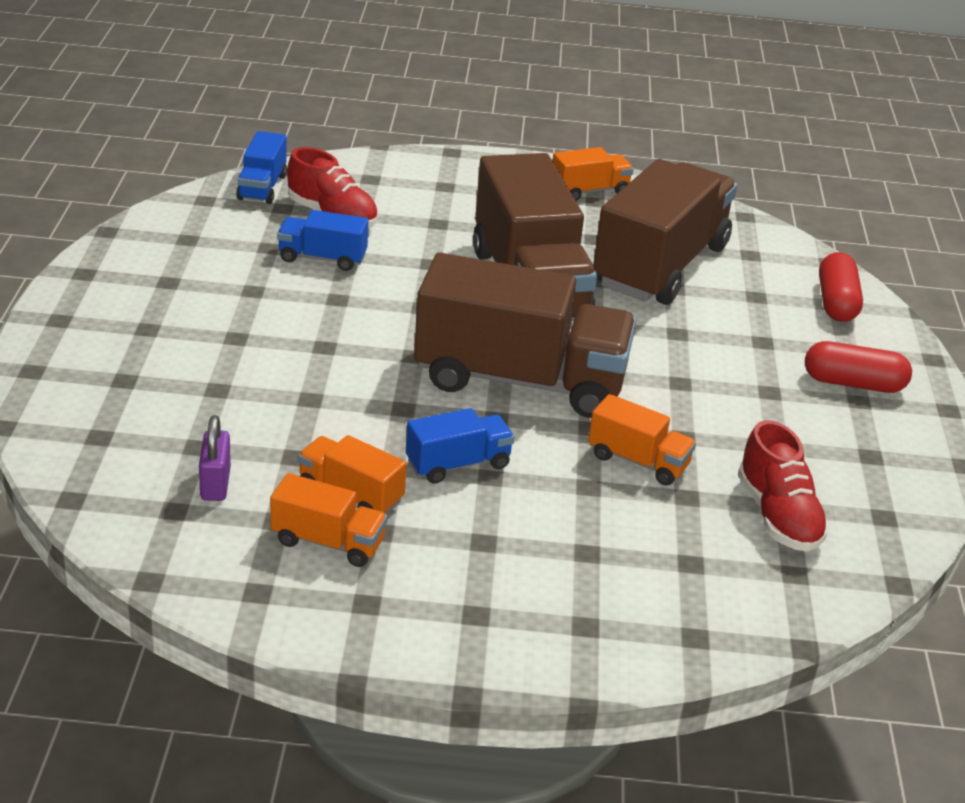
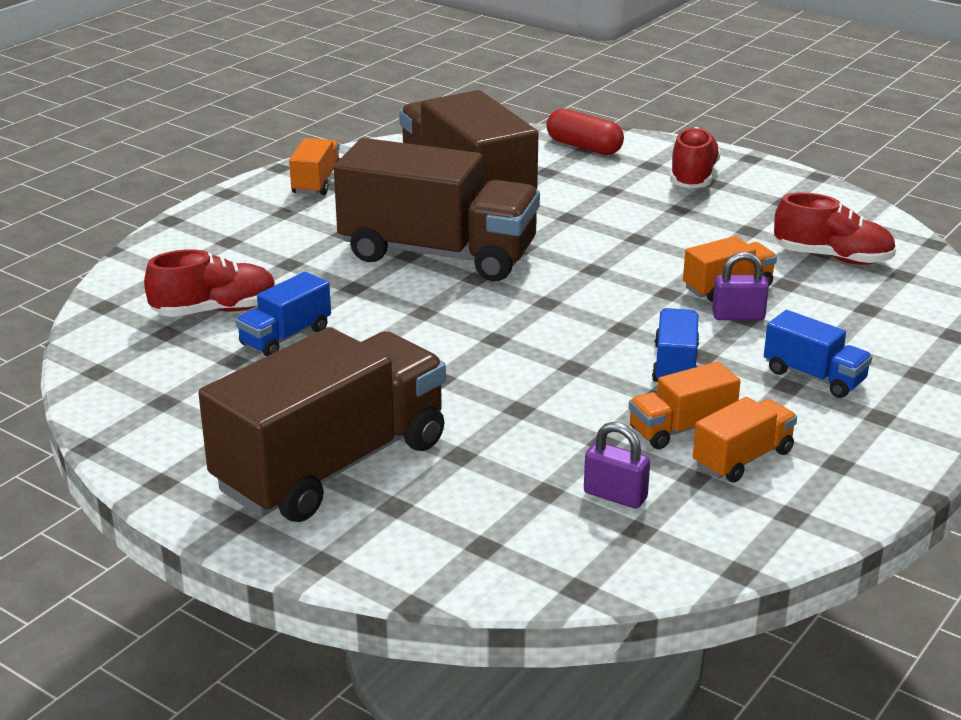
camera: 55 degrees left, 5 degrees down
(262, 187) = (112, 332): blue truck -> blue truck (814, 376)
(520, 380) = (577, 301): brown truck -> brown truck (332, 466)
(587, 480) = (738, 316): none -> purple padlock
(853, 383) = (693, 177): red capsule -> red shoe

